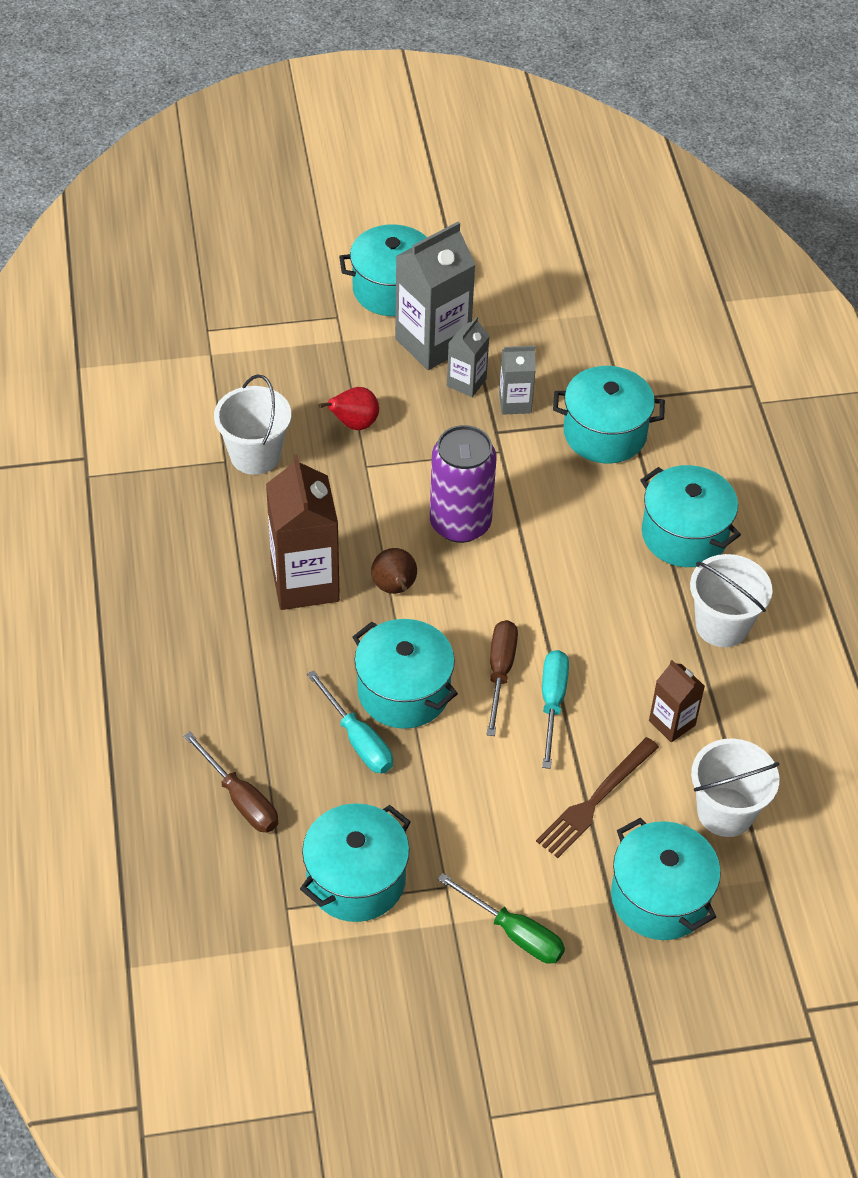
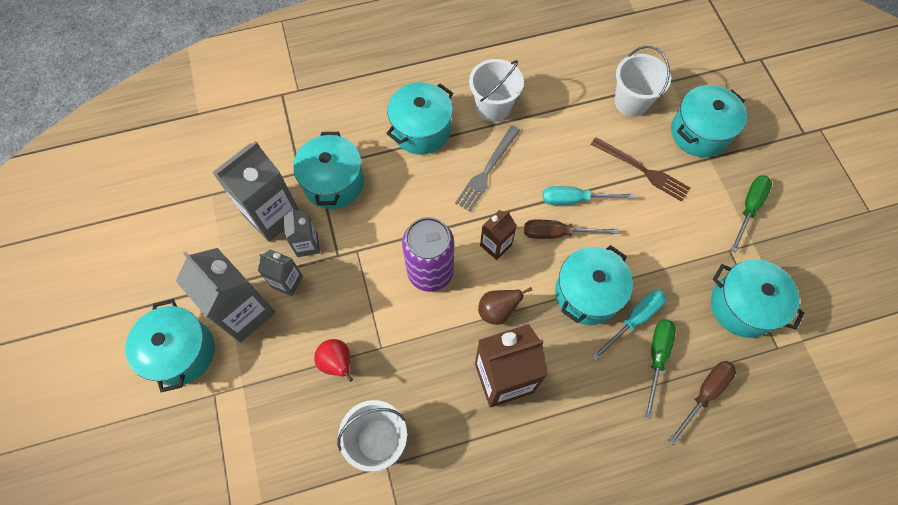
camera: 95 degrees left, 15 degrees up
(300, 754) = (657, 357): none -> green screwdriver
(561, 370) = (272, 215): none -> grey carton
(611, 604) = (487, 170): none -> grey fork
(672, 723) = (574, 131): brown carton -> brown carton (495, 245)

